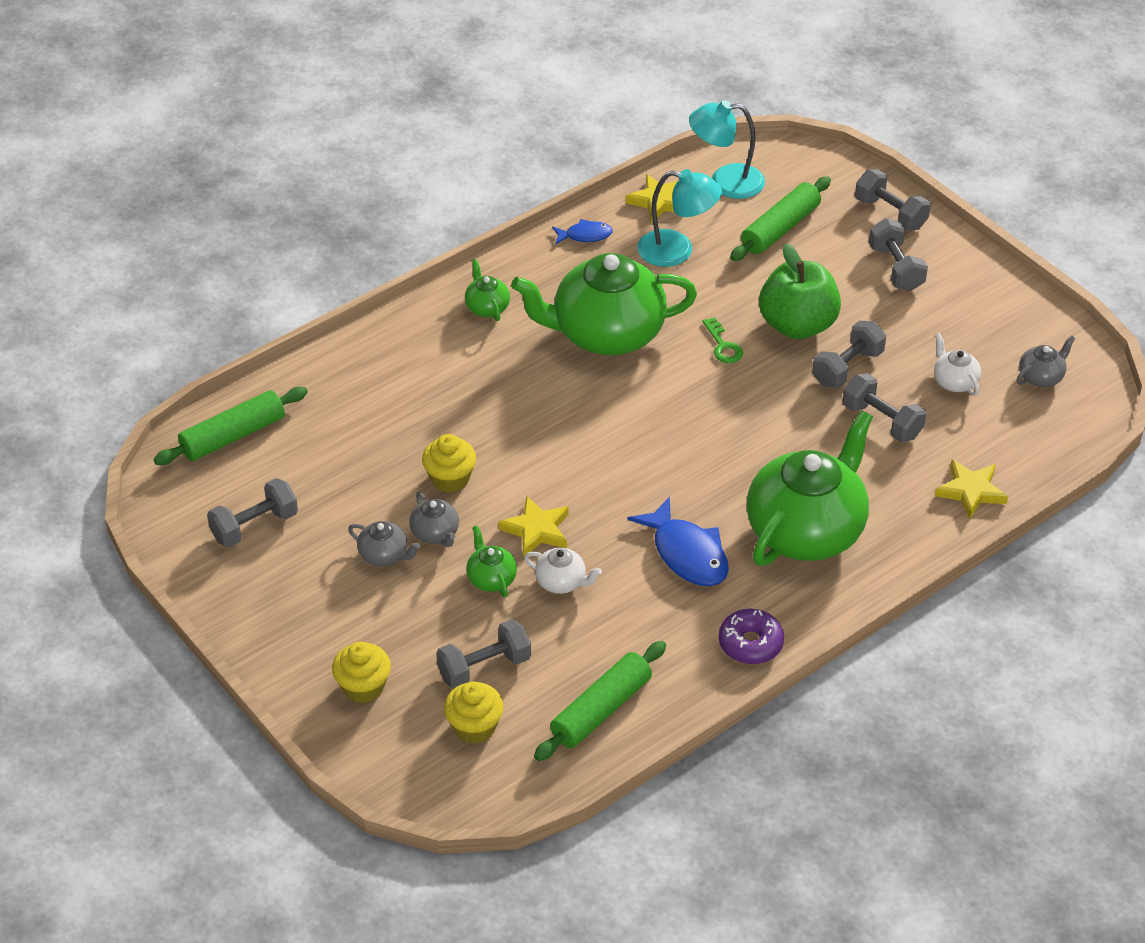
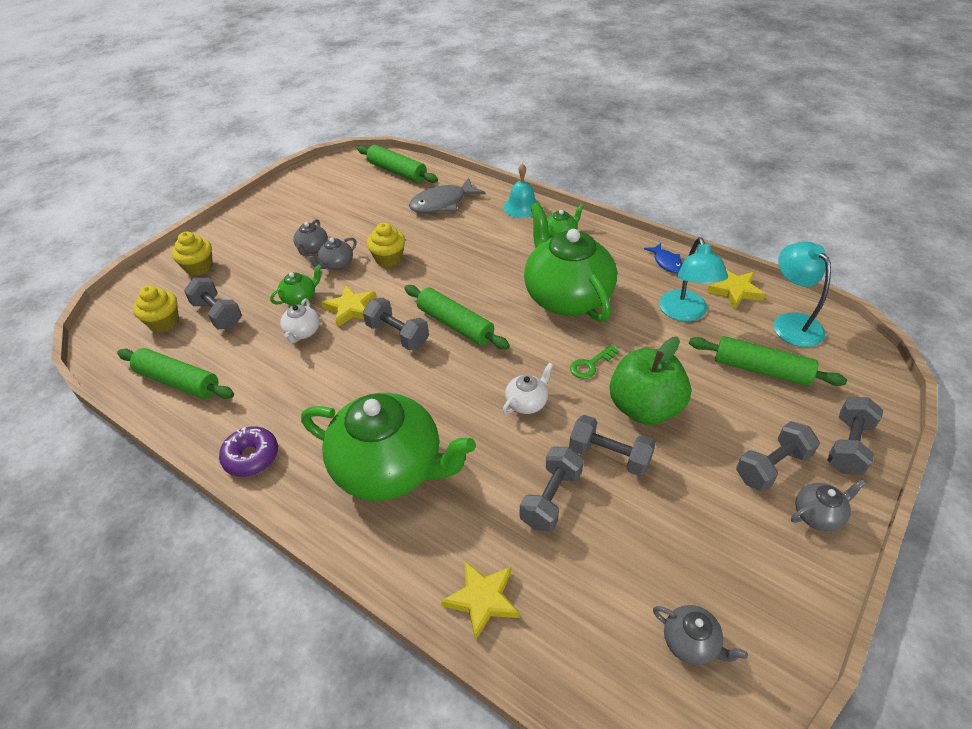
camera: 75 degrees right, 0 degrees up
(254, 526) = (326, 196): grey dumbbell -> grey dumbbell (398, 335)
(348, 402) = (442, 203): none -> grey fish
(403, 326) = (522, 207): none -> turquoise bell
(610, 439) = (455, 324): none -> green rolling pin
(687, 554) = (345, 394): blue fish -> none
(952, 262) = (818, 514): none -> grey teapot
(954, 382) = (637, 552): white teapot -> white teapot (527, 402)

